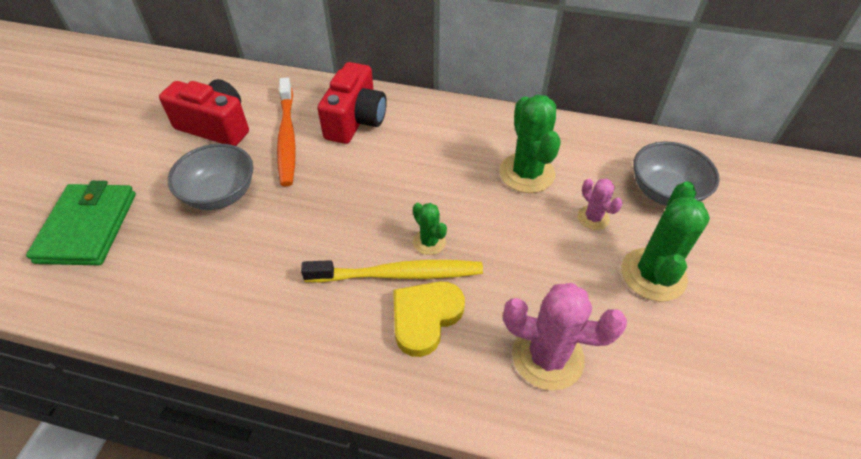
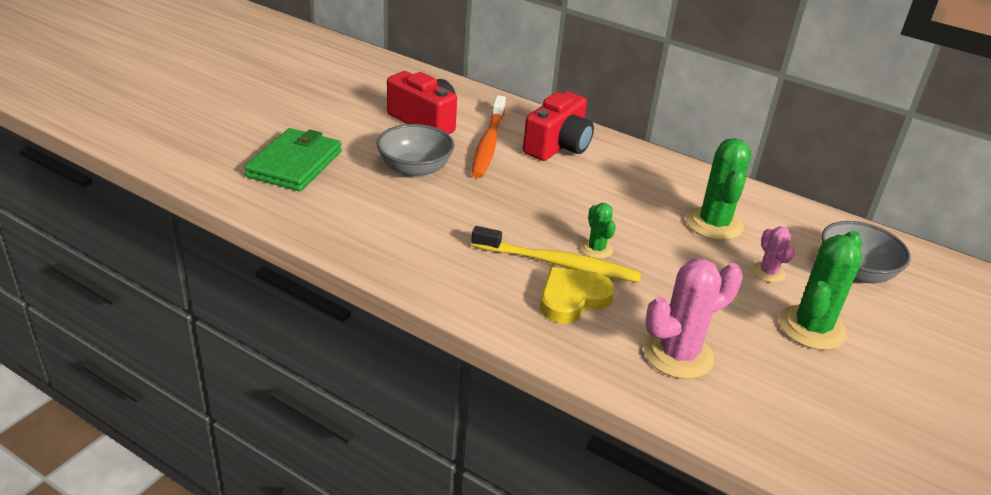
camera: 15 degrees right, 15 degrees down
(547, 357) = (678, 355): pink cactus -> pink cactus turned 60 degrees counterclockwise

